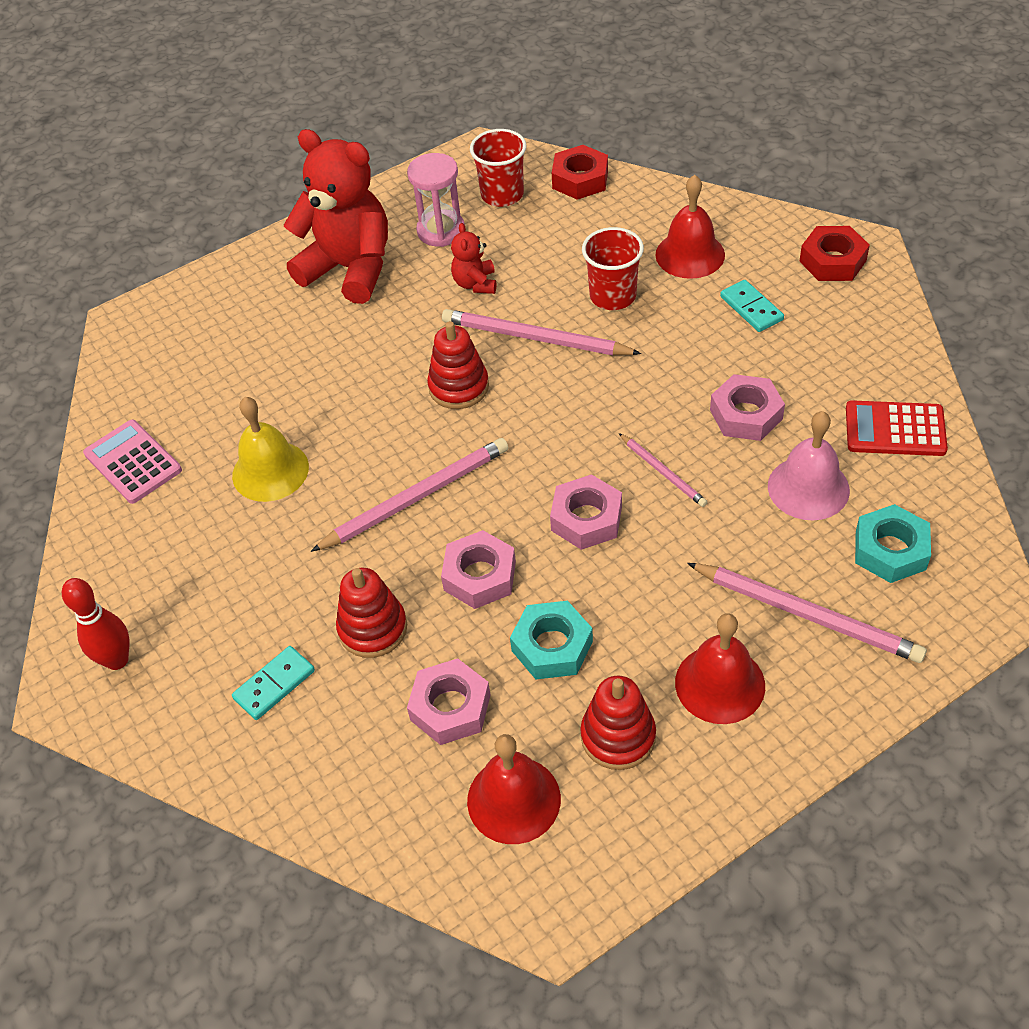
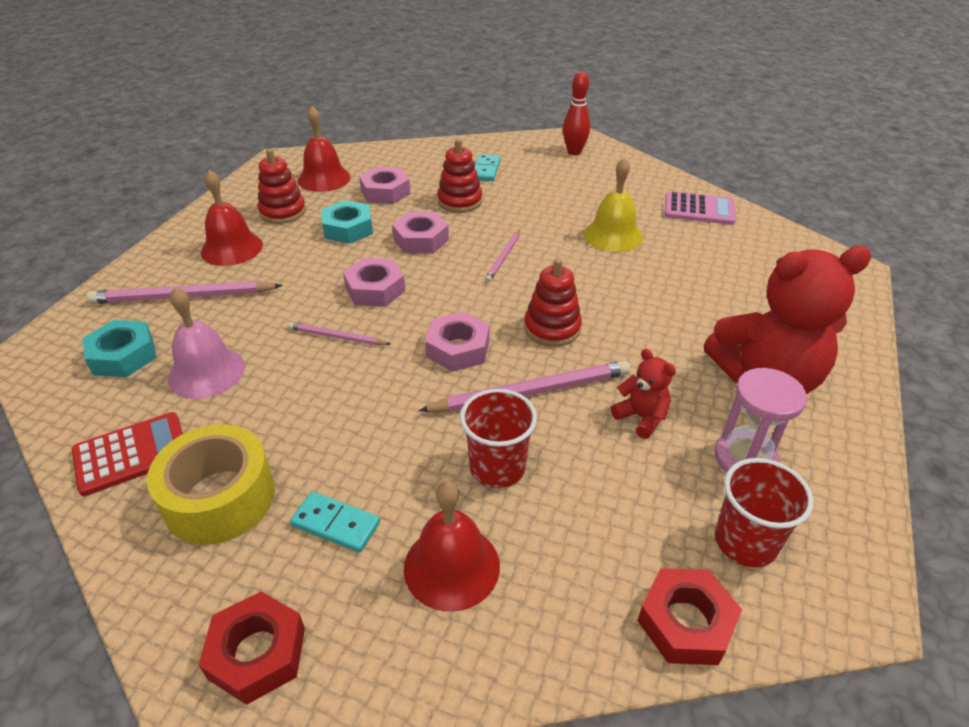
camera: 140 degrees right, 10 degrees down
(416, 497) = (503, 257): pink pencil -> pink pencil, size x0.55
(746, 414) = (288, 407): pink nut -> pink nut (458, 349)
(829, 361) = (220, 498): none -> yellow tape

